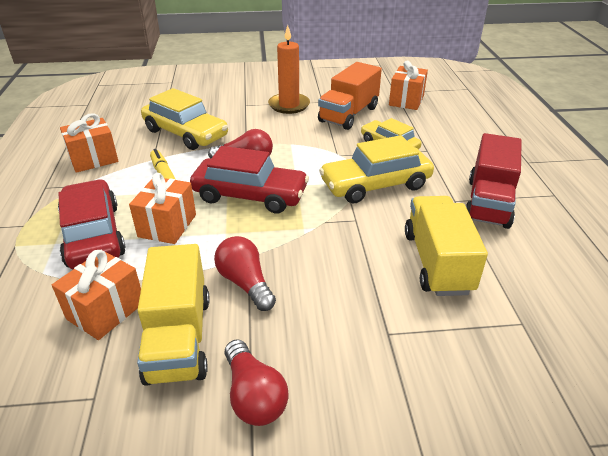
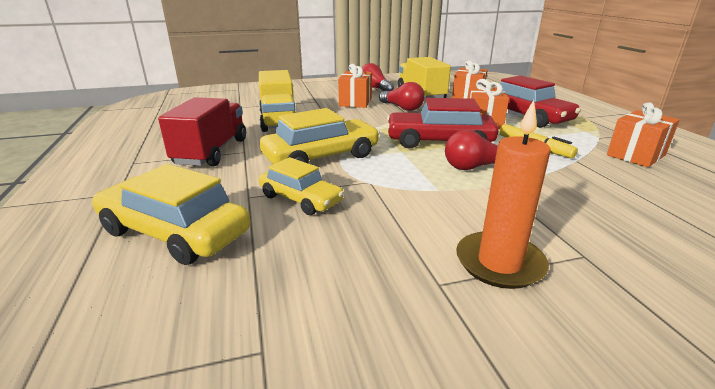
camera: 170 degrees right, 10 degrees down
(186, 133) = (593, 191): yellow car -> yellow car (174, 232)
(348, 114) = (371, 251): orange truck -> none
(406, 100) = (242, 310): orange gift -> orange gift (355, 102)

